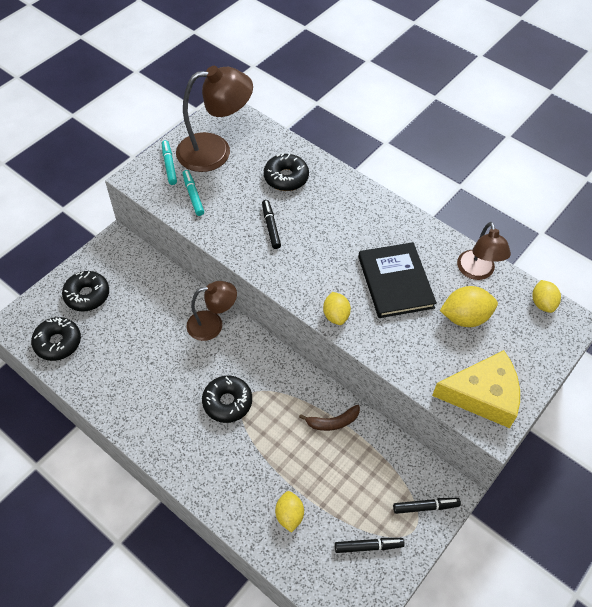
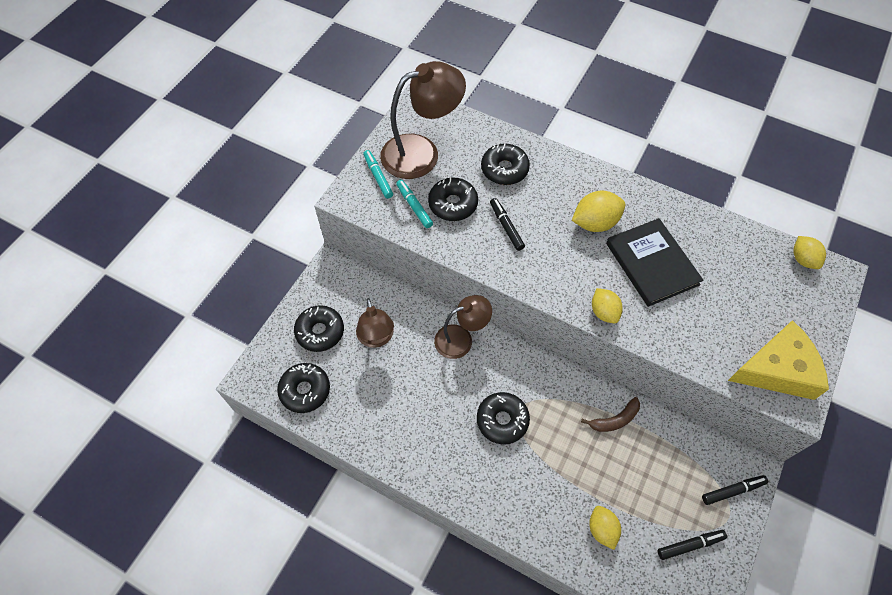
camera: 10 degrees left, 5 degrees up
(229, 199) = (453, 204): none -> black donut
(465, 317) = (732, 289): yellow lemon -> yellow lemon (595, 223)
(477, 272) = (729, 238): brown lamp -> brown lamp (376, 338)

